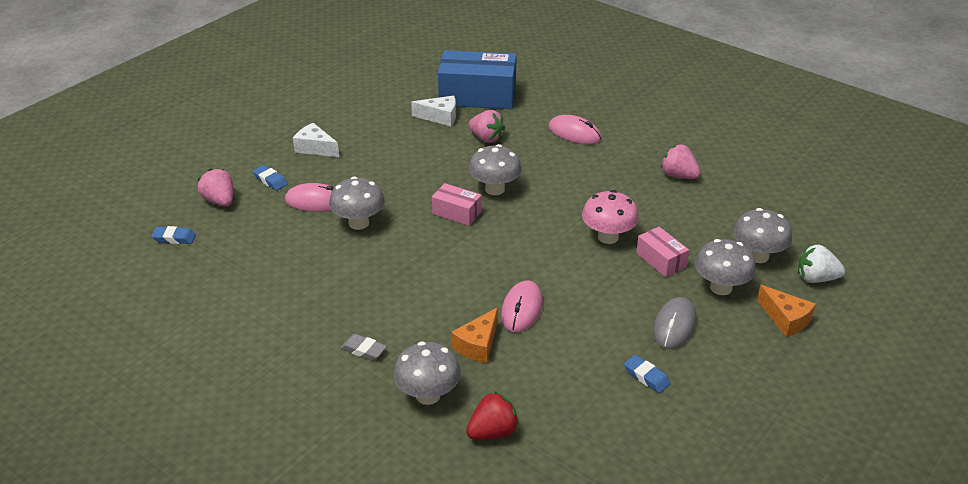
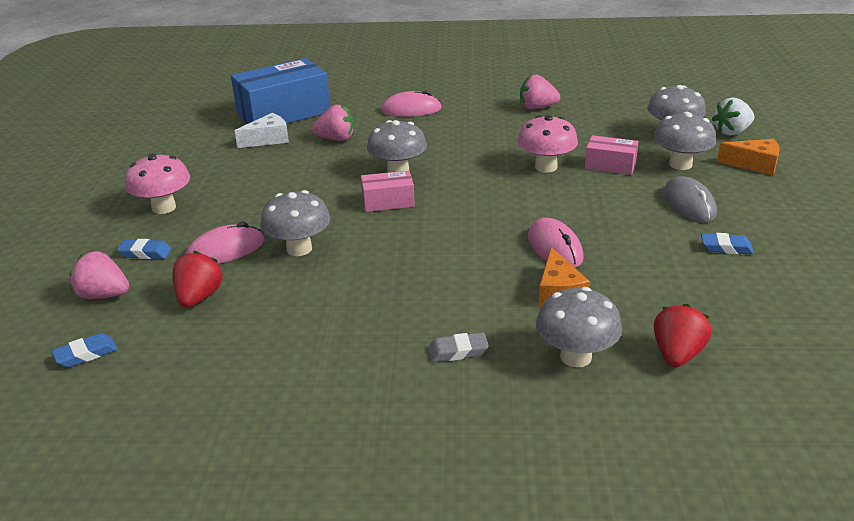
camera: 35 degrees left, 5 degrees down
(266, 230) = (199, 297): none -> red strawberry
(315, 148) = (164, 208): white cheese -> pink mushroom

